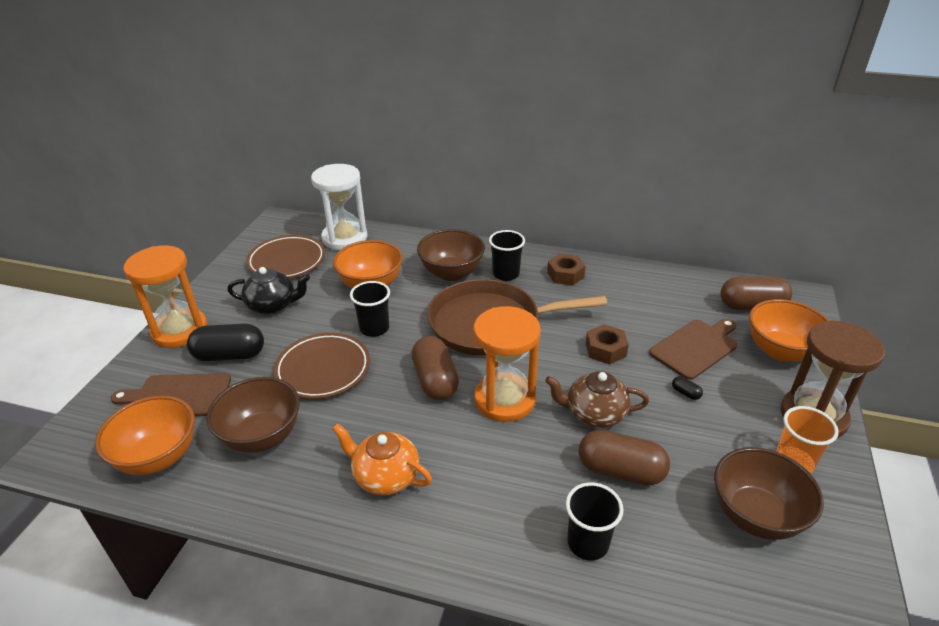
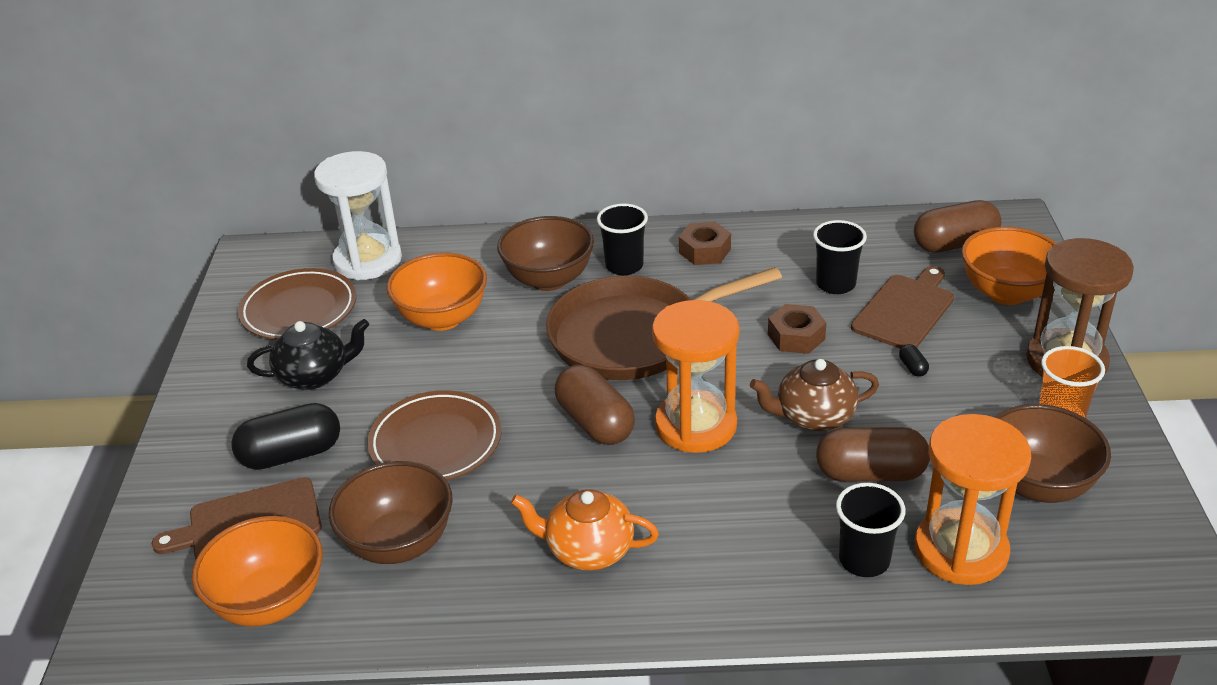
camera: 15 degrees left, 0 degrees up
(179, 330) = (195, 438): orange hourglass -> orange hourglass (960, 550)
(374, 328) = (478, 375): black cup -> black cup (835, 284)
(685, 393) = (912, 367): black capsule -> black capsule turned 45 degrees clockwise

